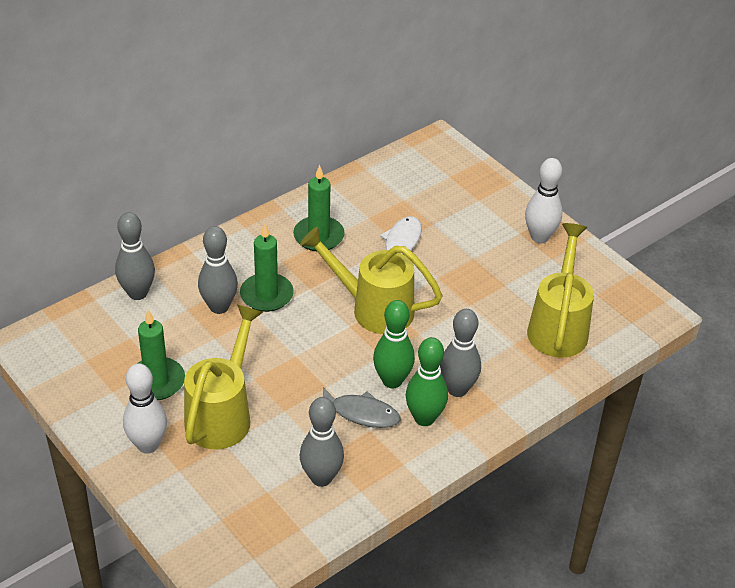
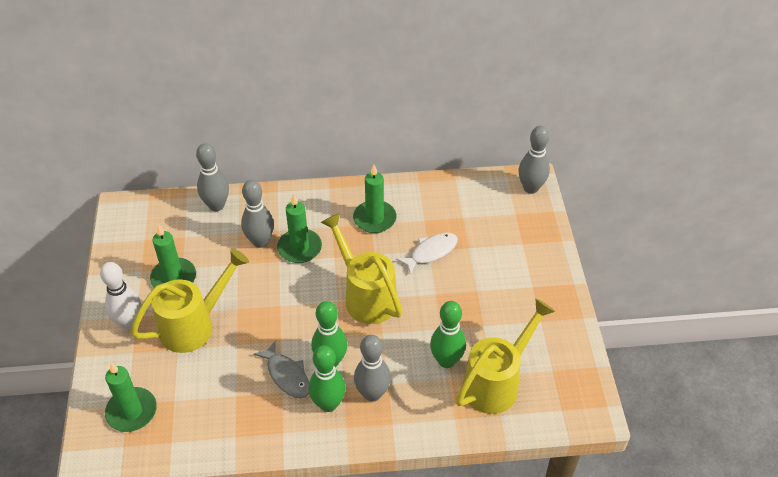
camera: 35 degrees right, 5 degrees up
(232, 523) = (131, 411): none -> green candle
(321, 478) = (217, 411): grey bowling pin -> grey bowling pin (530, 188)
(499, 329) = (446, 360): none -> green bowling pin
(539, 237) = (546, 298): white bowling pin -> none

